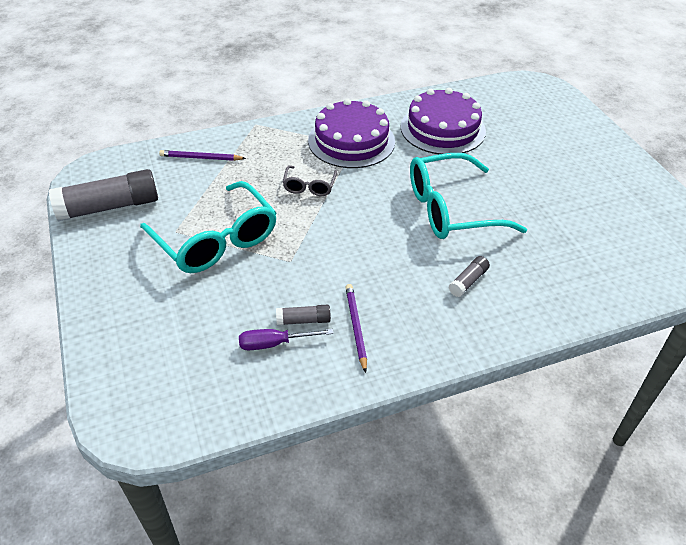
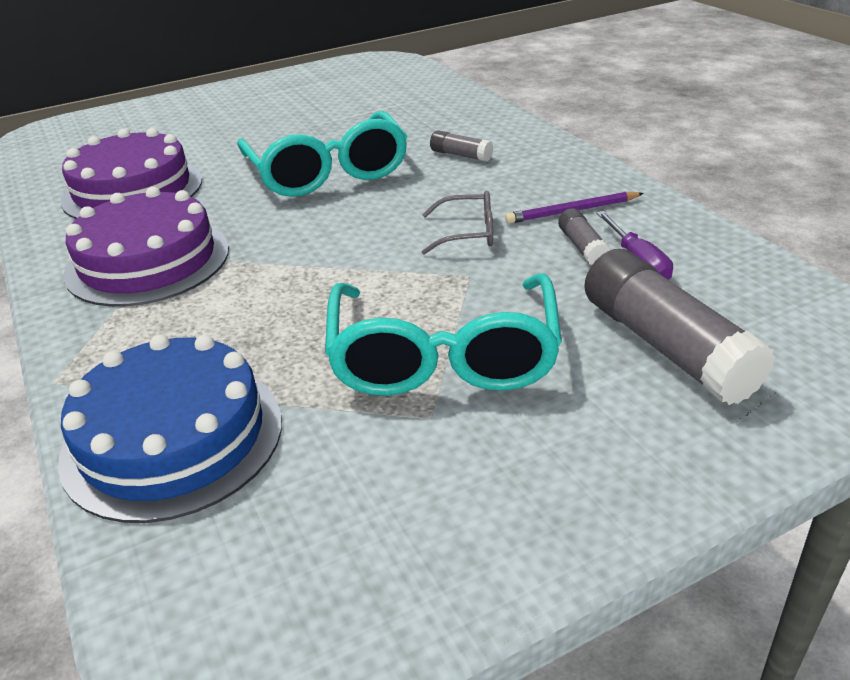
camera: 95 degrees left, 10 degrees down
(109, 207) = (368, 555): grey glue stick -> grey glue stick (666, 347)
(201, 158) = (173, 438): purple pencil -> blue cake
(216, 240) = (443, 357): turquoise glasses -> turquoise glasses turned 135 degrees clockwise
(309, 186) = (279, 284): grey glasses -> grey glasses (468, 233)

